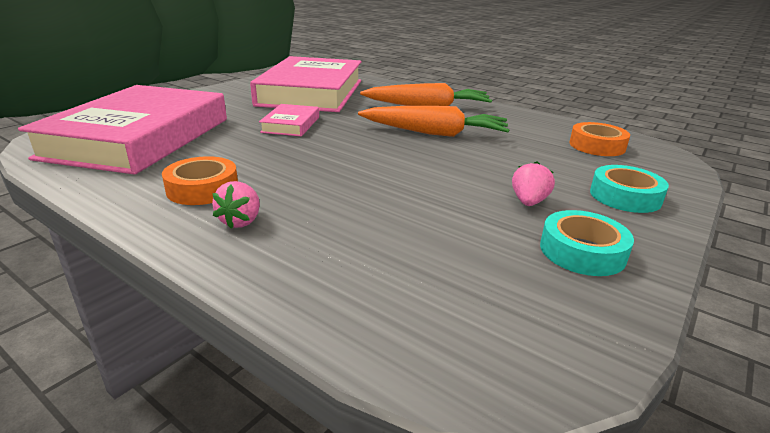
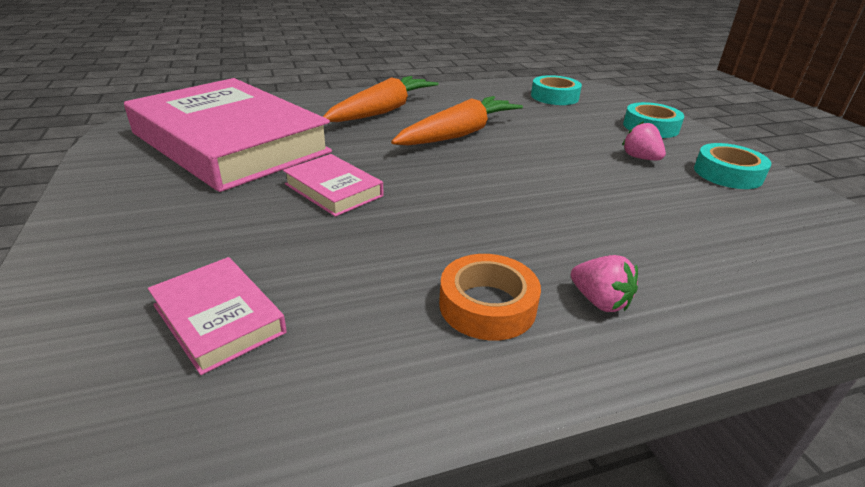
camera: 55 degrees left, 5 degrees up
(139, 138) = (218, 319): pink book -> pink book, size x0.42
(597, 146) = (554, 97): orange tape -> turquoise tape

